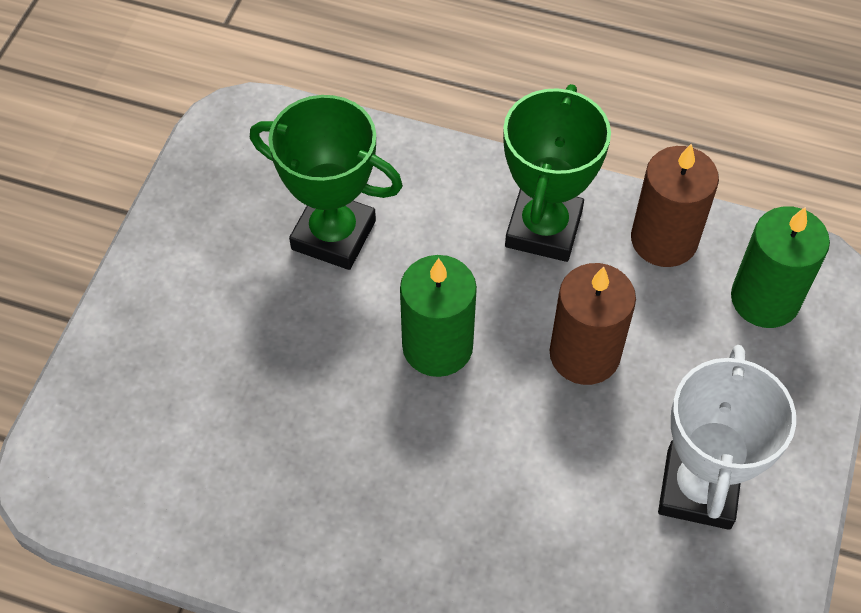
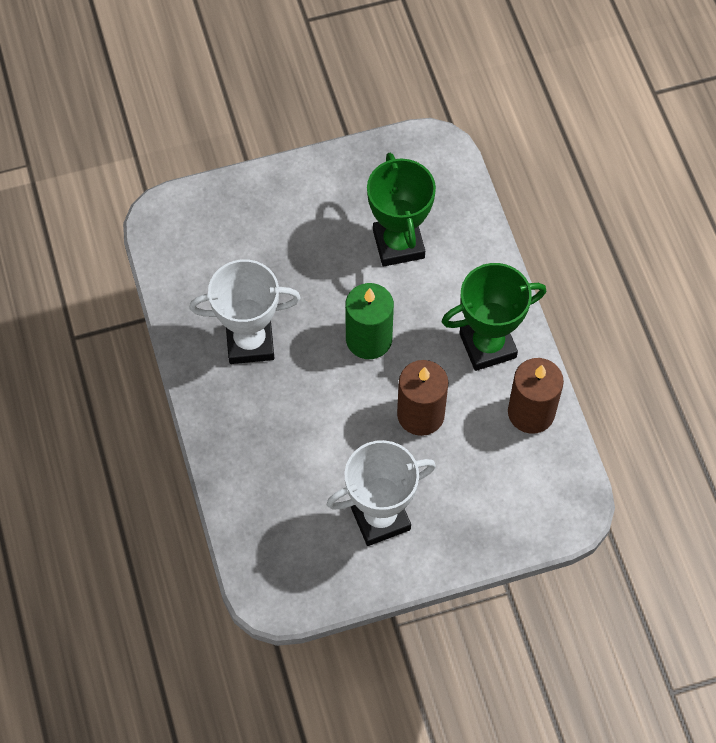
camera: 55 degrees right, 5 degrees up
(333, 487) = (250, 342): none -> white trophy
(765, 299) = (532, 488): green candle -> none

